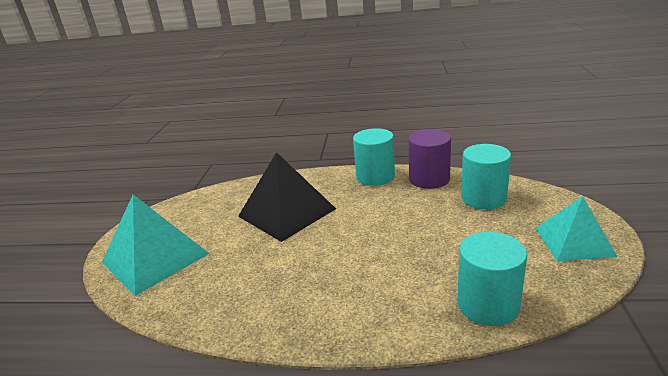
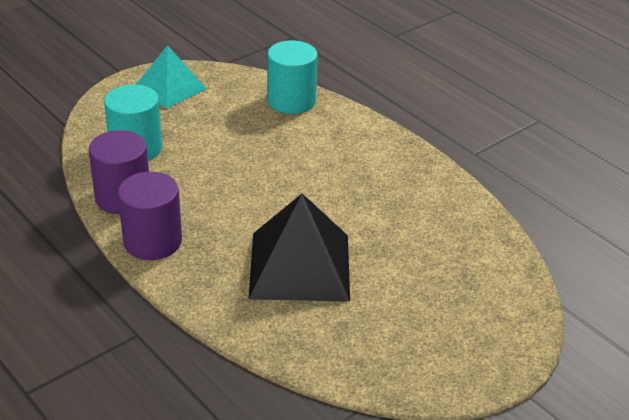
camera: 140 degrees left, 10 degrees up
(155, 258) = (477, 307): turquoise pyramid -> none
(375, 176) = (152, 241): turquoise cylinder -> purple cylinder

